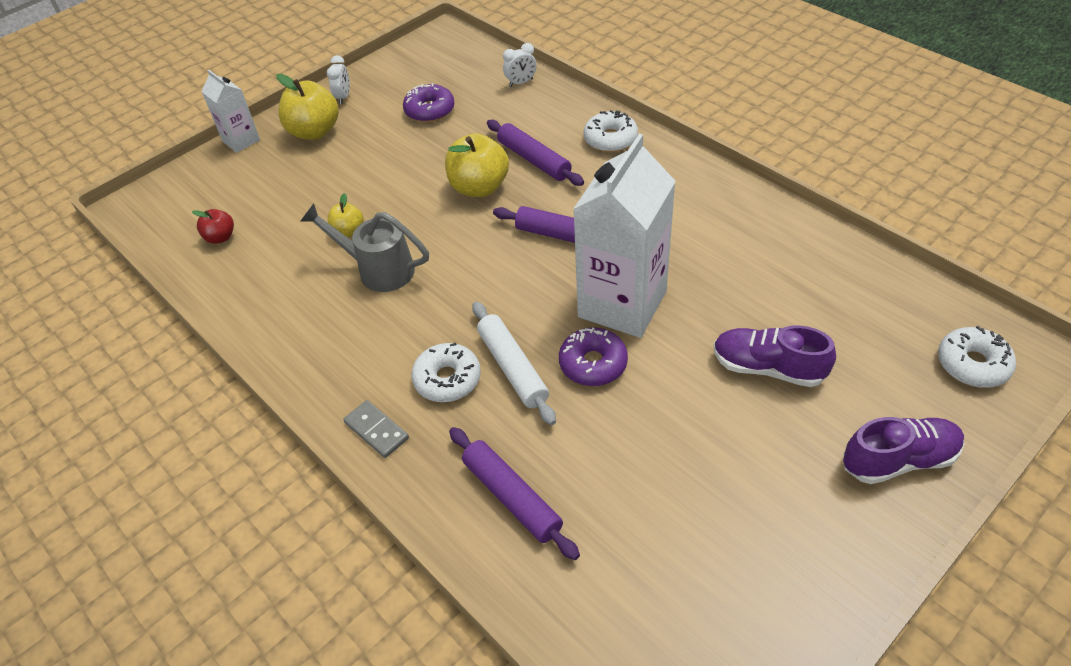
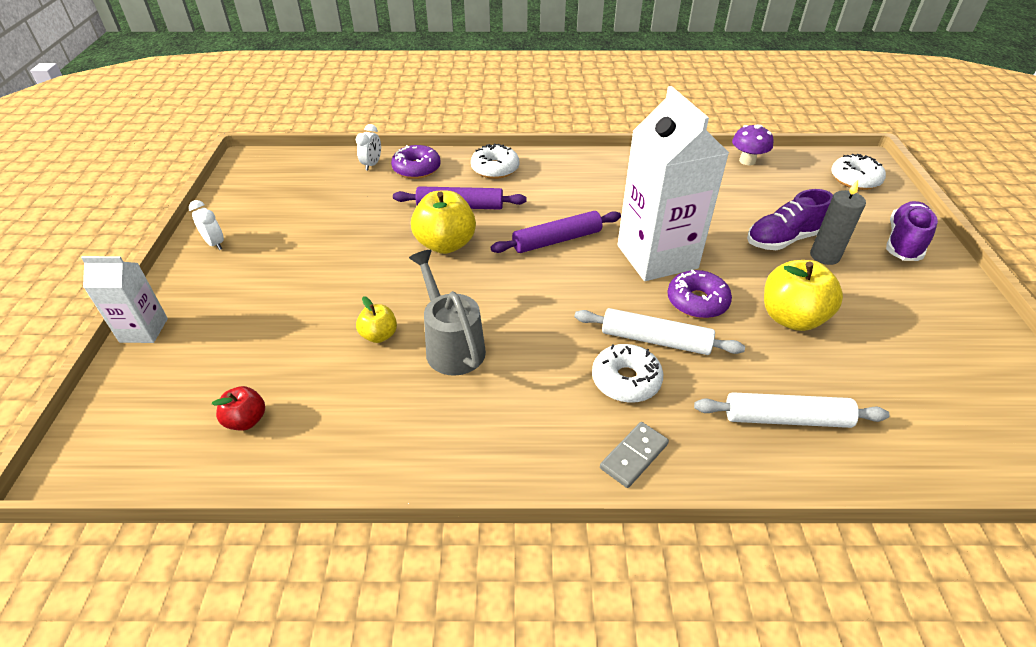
camera: 50 degrees left, 5 degrees down
(314, 131) = (223, 282): yellow apple -> yellow apple (791, 318)
(376, 430) = (634, 456): grey domino -> grey domino turned 45 degrees counterclockwise
(378, 270) = (451, 345): grey watering can -> grey watering can turned 90 degrees clockwise
(430, 110) = (320, 215): purple donut -> purple donut (416, 169)
(512, 497) = (786, 418): purple rolling pin -> white rolling pin
(782, 411) = (824, 256): none -> grey candle
(875, 269) = (747, 161): none -> purple mushroom

